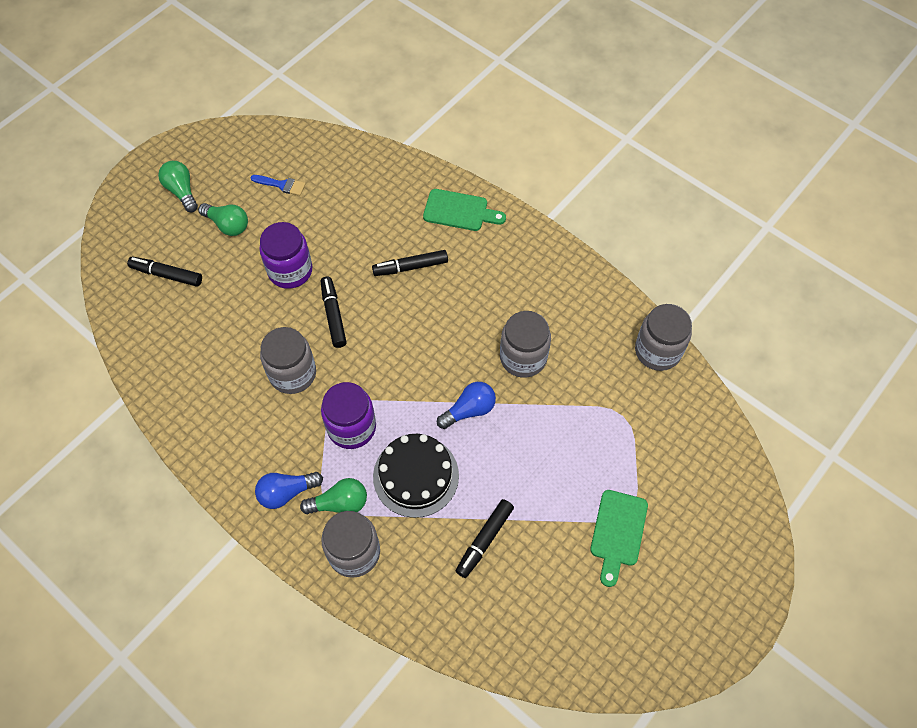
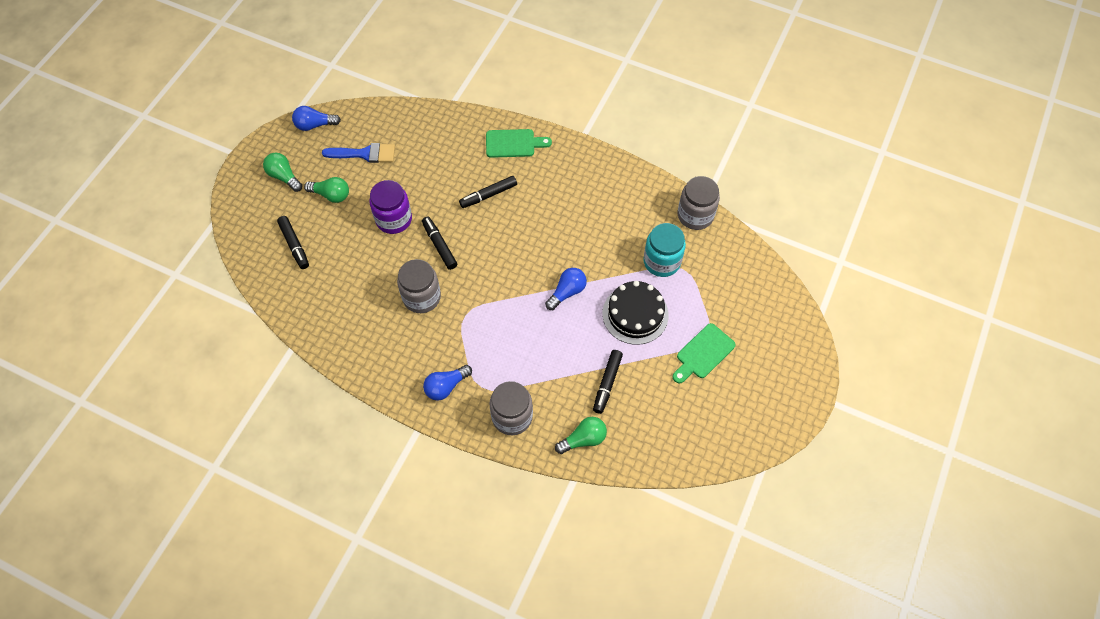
camera: 15 degrees left, 0 degrees up
(167, 275) = (294, 245): black marker -> black marker turned 120 degrees counterclockwise
(236, 139) = (315, 125): none -> blue light bulb
(282, 185) = (365, 154): blue brush -> blue brush, size x1.57
(339, 503) = (489, 384): green light bulb -> green light bulb (583, 439)
(351, 427) = (481, 326): purple jar -> none
(416, 476) = (541, 350): black cake -> black cake (635, 314)
(523, 357) = (596, 244): grey jar -> none
(598, 400) = (661, 261): none -> turquoise jar
(618, 532) = (703, 353): green cutting board -> green cutting board turned 45 degrees clockwise

